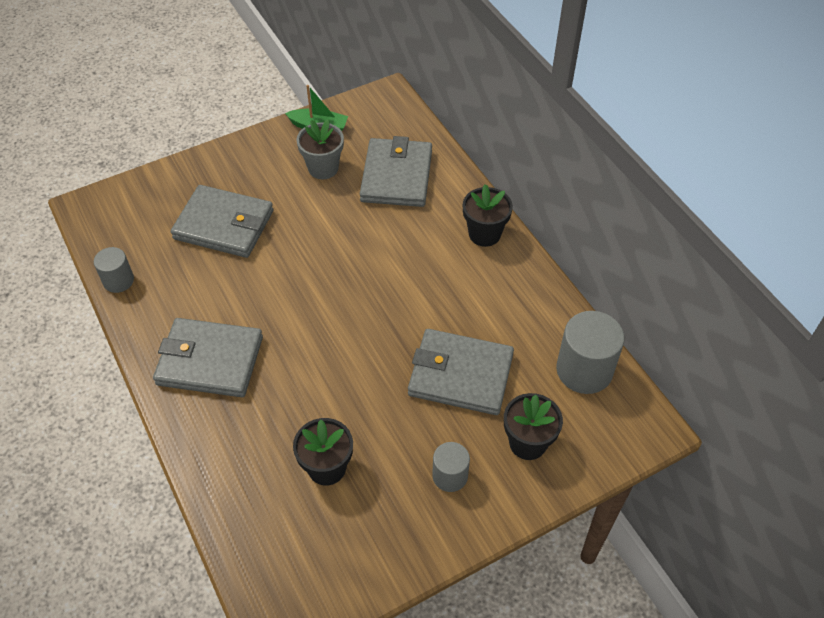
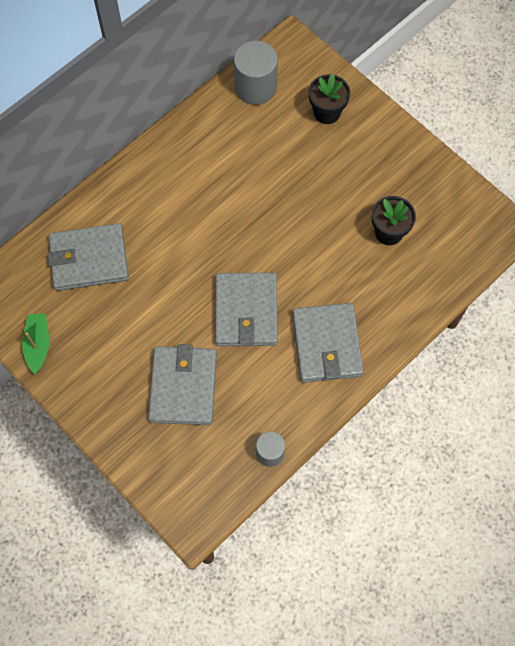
camera: 105 degrees left, 15 degrees up
(323, 168) = (93, 324): grey flower pot -> none
(450, 476) = (368, 154): grey cylinder -> none
(460, 375) = (284, 164): grey wallet -> grey wallet (246, 311)
(484, 234) = (140, 176): black flower pot -> none

